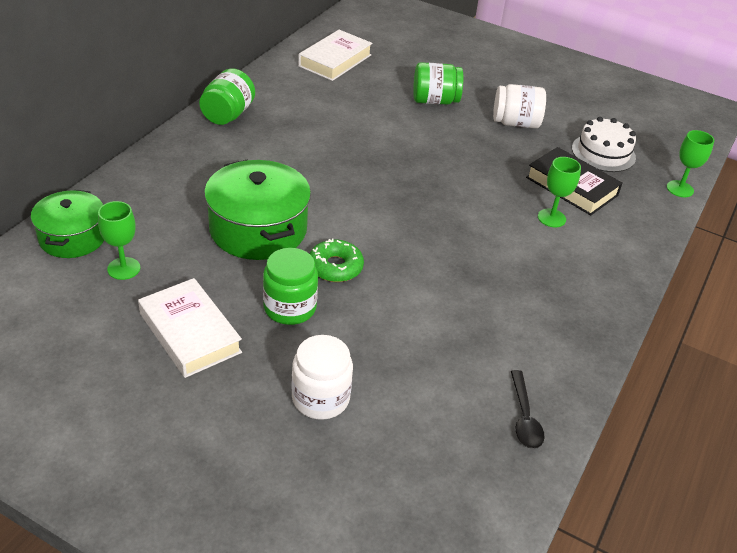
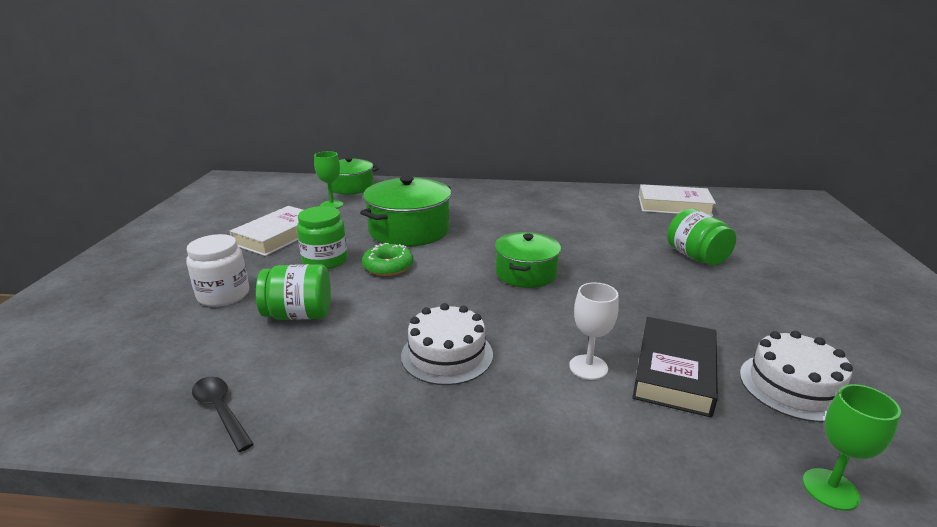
camera: 70 degrees right, 15 degrees down
(228, 114) = (534, 191): green jar -> green jar (299, 315)
(405, 192) = (526, 273): none -> green pot
(506, 277) = (447, 355): none -> white cake
(515, 123) = (741, 308): white jar -> none
(524, 417) = (220, 411): black spoon -> black spoon turned 75 degrees clockwise
(551, 218) = (588, 367): green goblet -> white goblet

